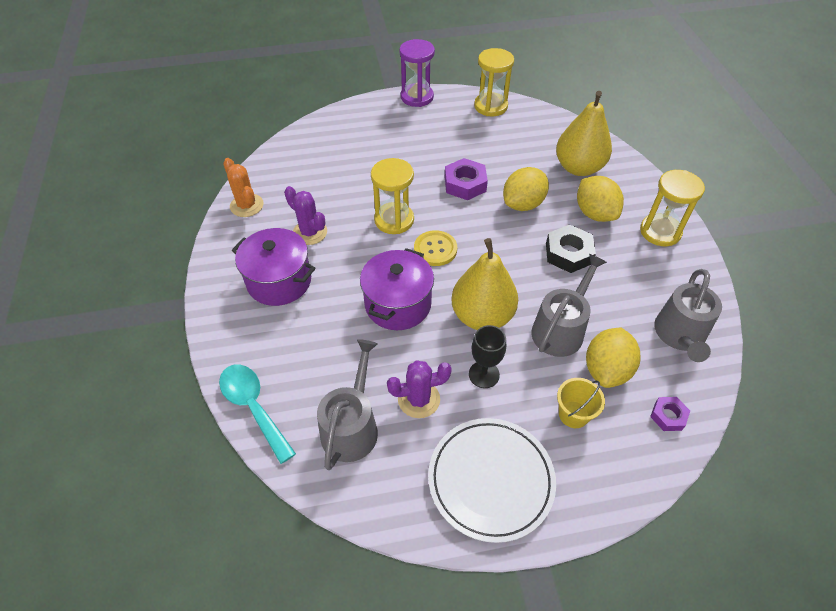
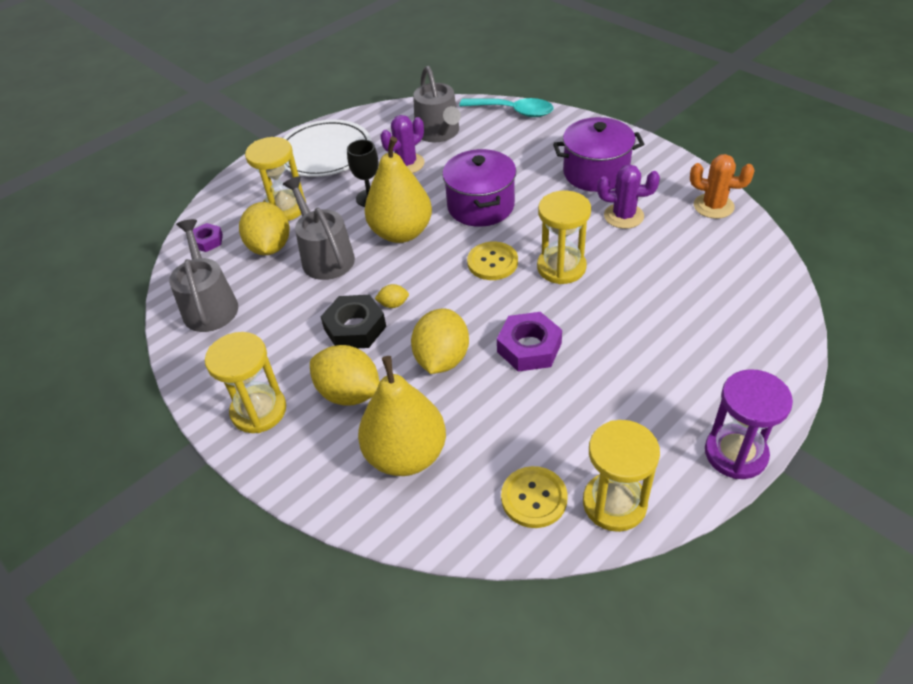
camera: 150 degrees right, 5 degrees down
(526, 123) = (534, 498): none -> yellow button
(530, 256) = (393, 304): none -> yellow lemon
(560, 329) = (325, 256): grey watering can -> grey watering can turned 150 degrees clockwise
(573, 414) = (284, 208): yellow bucket -> yellow hourglass

